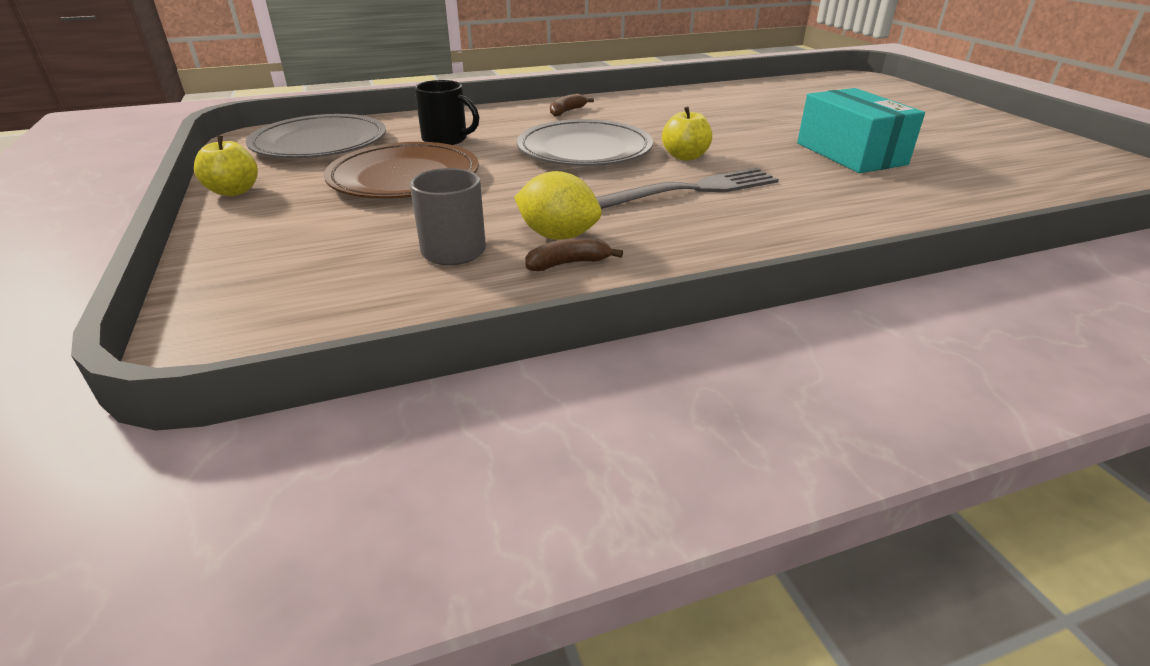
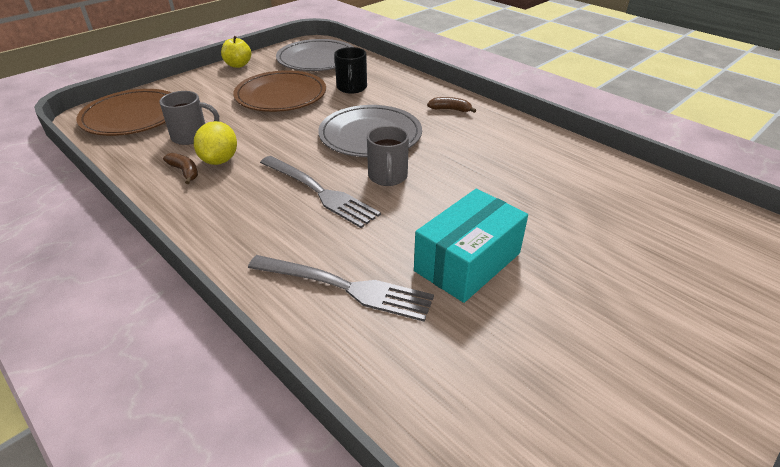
camera: 65 degrees right, 5 degrees up
(297, 298) = (132, 116): none -> brown plate
(685, 157) = (388, 177): yellow apple -> grey mug
(879, 202) = (346, 287): none -> grey fork

